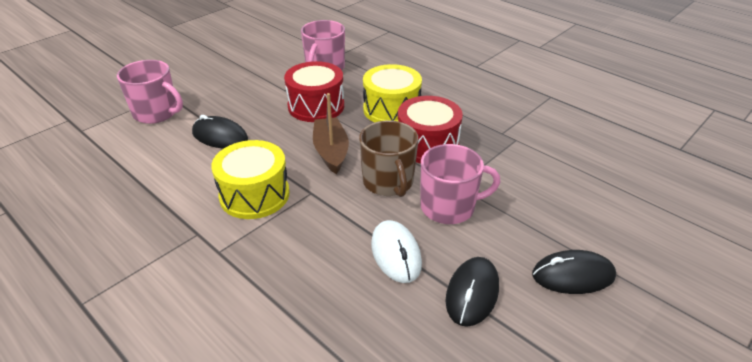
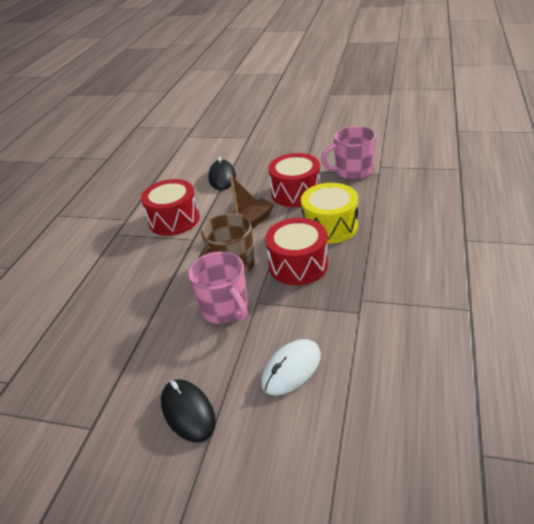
camera: 65 degrees right, 0 degrees up
(156, 113) = (225, 146): pink mug -> none
(254, 195) = (174, 220): yellow drum -> red drum
(396, 253) = (155, 303): white mouse -> white mouse (291, 369)
(472, 293) = (136, 357): black mouse -> none

